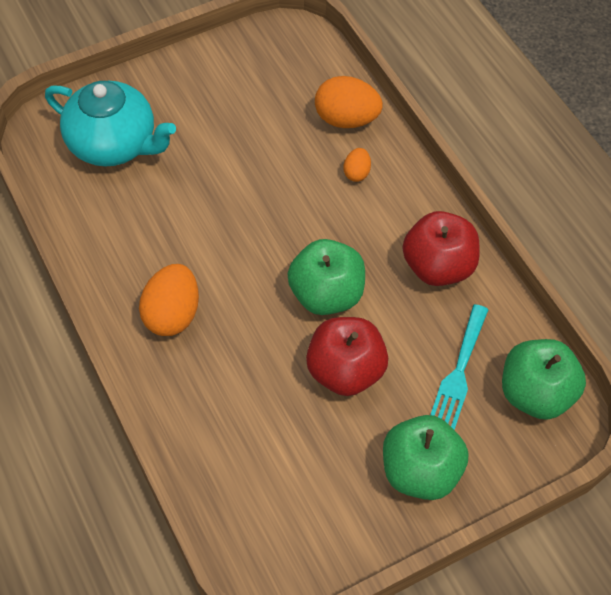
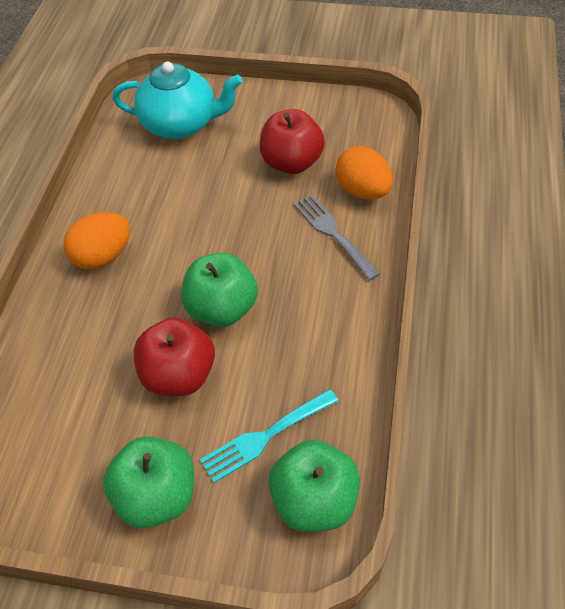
camera: 40 degrees right, 5 degrees down
(114, 144) = (181, 124): turquoise teapot -> turquoise teapot turned 60 degrees counterclockwise
(357, 173) = (333, 233): orange egg -> grey fork
(438, 267) = (330, 341): red apple -> red apple (292, 163)

